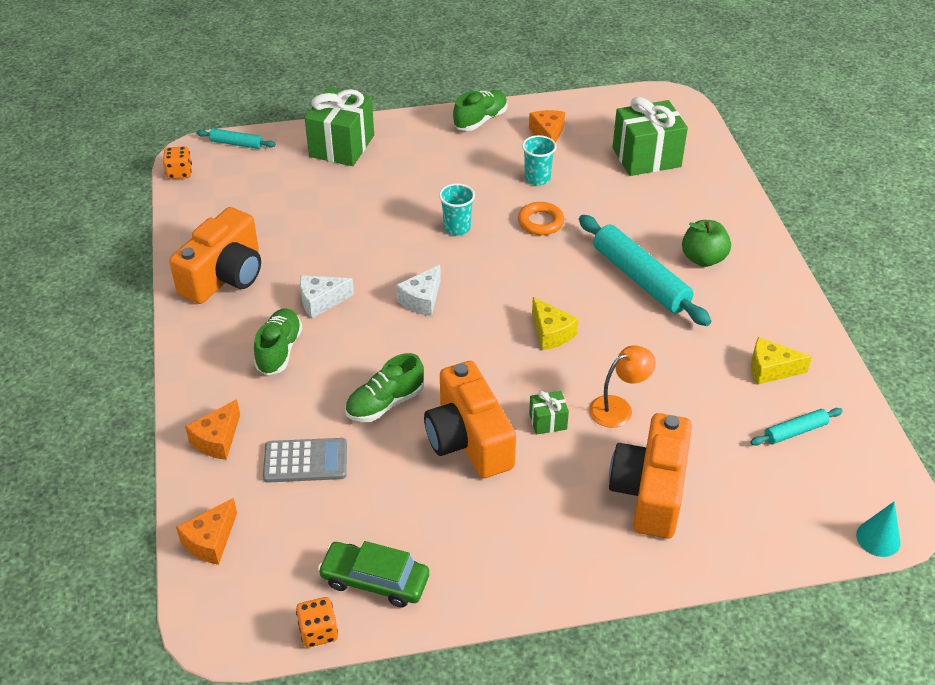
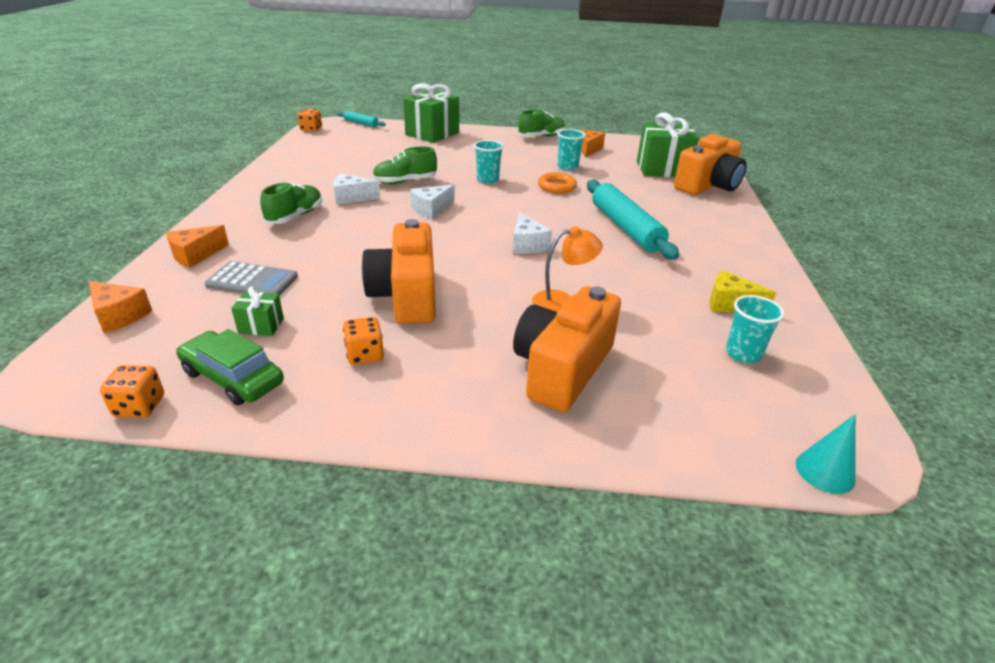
camera: 15 degrees right, 10 degrees down
(210, 541) = (119, 315): orange cheese -> orange cheese turned 105 degrees counterclockwise
(224, 276) = (293, 175): orange camera -> orange camera (708, 186)
(385, 403) = (352, 260): green shoe -> green shoe (405, 182)
(473, 523) = (365, 355): none -> orange dice
(548, 421) = (488, 298): green gift -> green gift (261, 326)
(551, 333) = (527, 245): yellow cheese -> white cheese
(703, 259) = (689, 226): green apple -> none
(795, 431) = (743, 354): turquoise rolling pin -> turquoise cup

